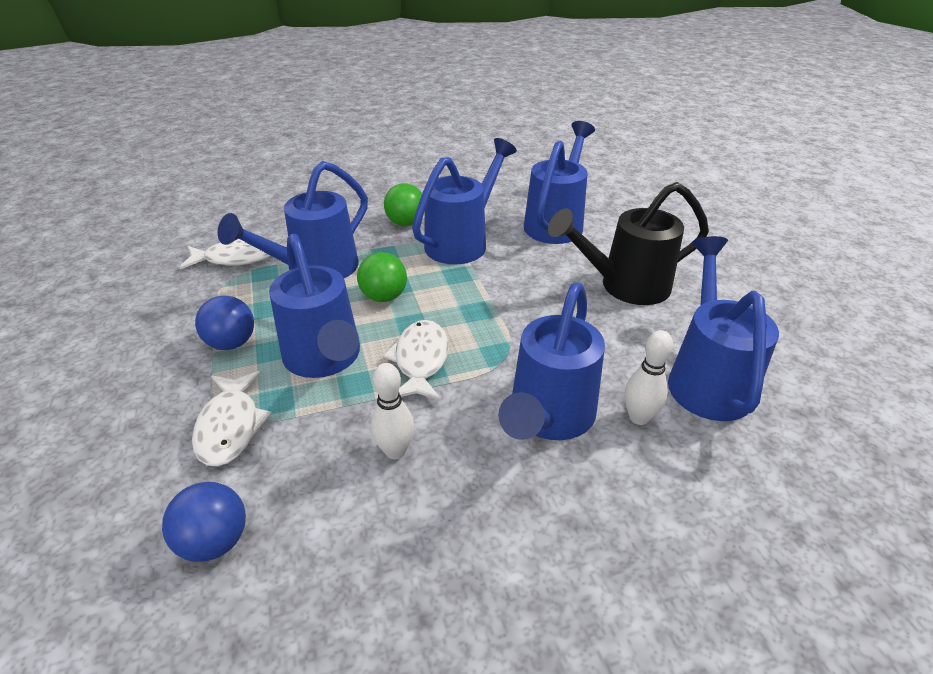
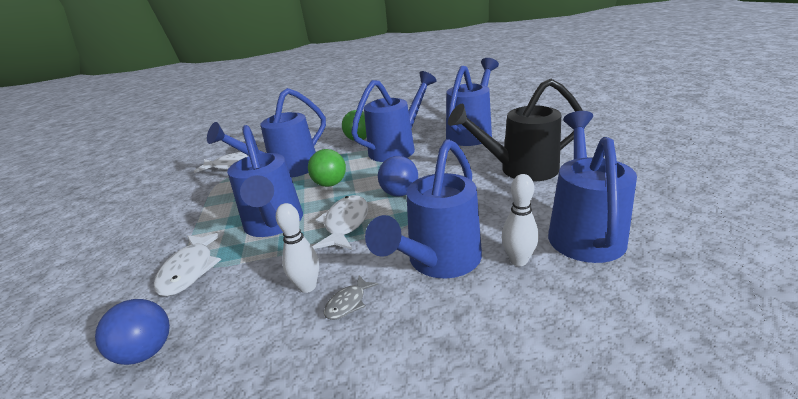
camera: 10 degrees right, 10 degrees down
(232, 343) = (212, 216): blue ball -> blue ball (400, 193)
(451, 473) = (348, 303): none -> grey fish

